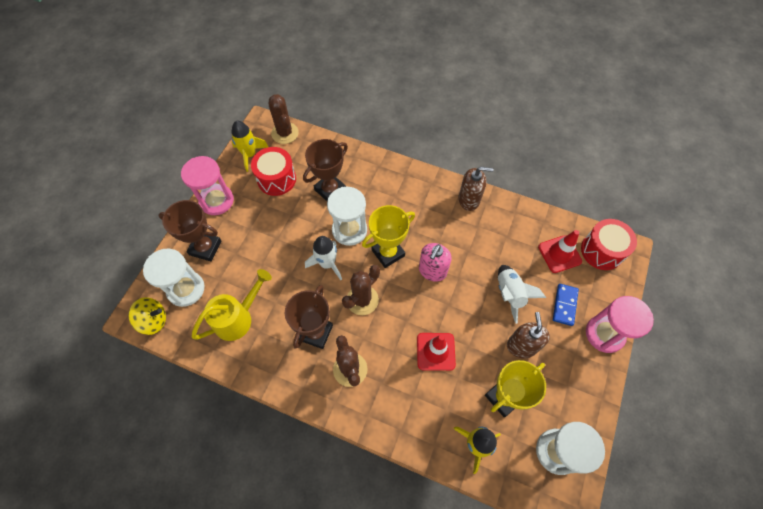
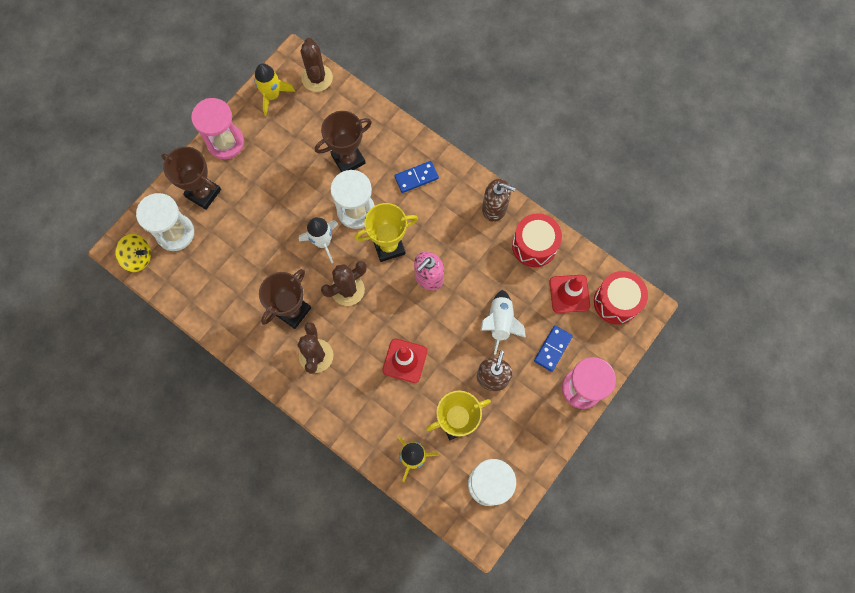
camera: 15 degrees right, 10 degrees up
(238, 318) = (220, 276): yellow watering can -> none
(276, 179) = (294, 132): red drum -> red drum (534, 245)
(394, 191) = (416, 177): none -> blue domino

